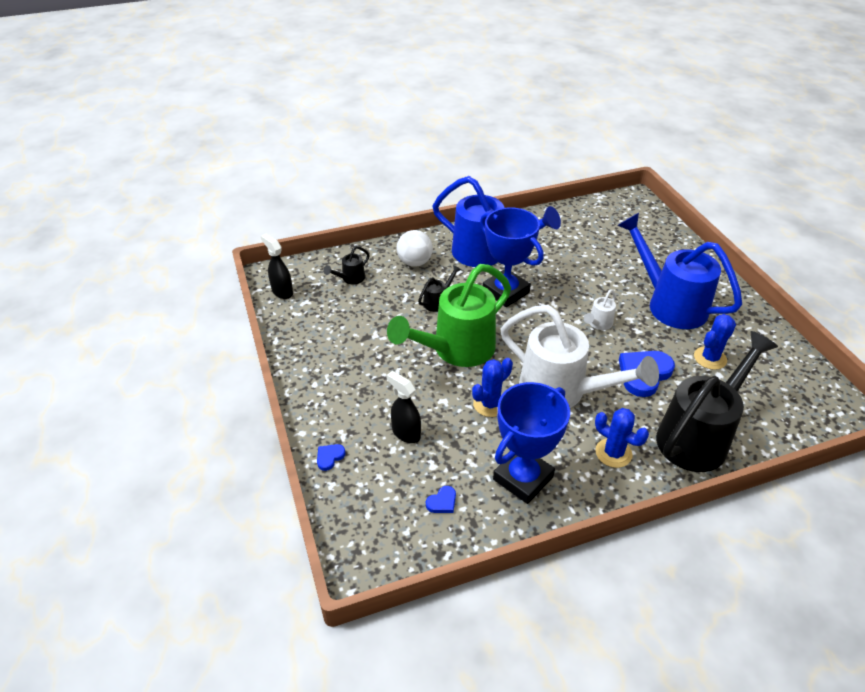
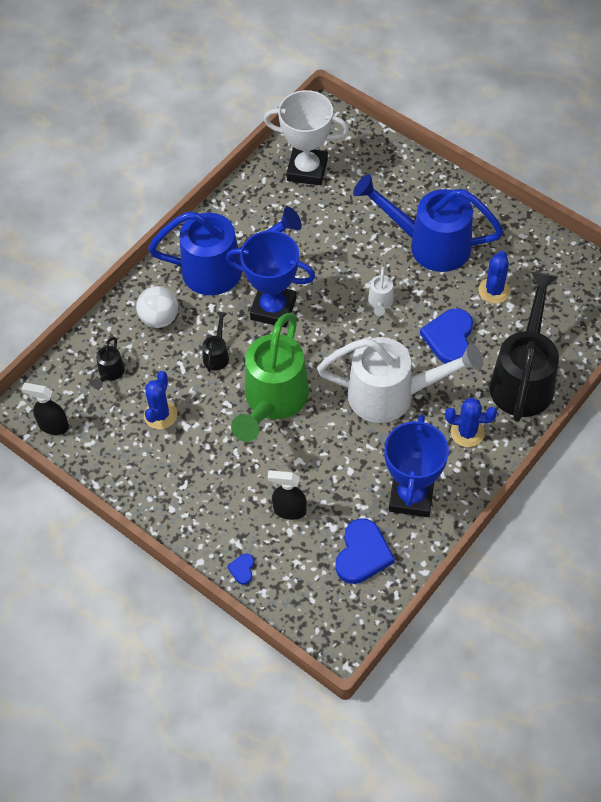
camera: 30 degrees left, 15 degrees up
(442, 502) = (362, 554): blue heart -> blue heart, size x2.14
(490, 404) = (340, 442): blue cactus -> blue cactus (160, 415)
(598, 222) = (307, 170): none -> white trophy

